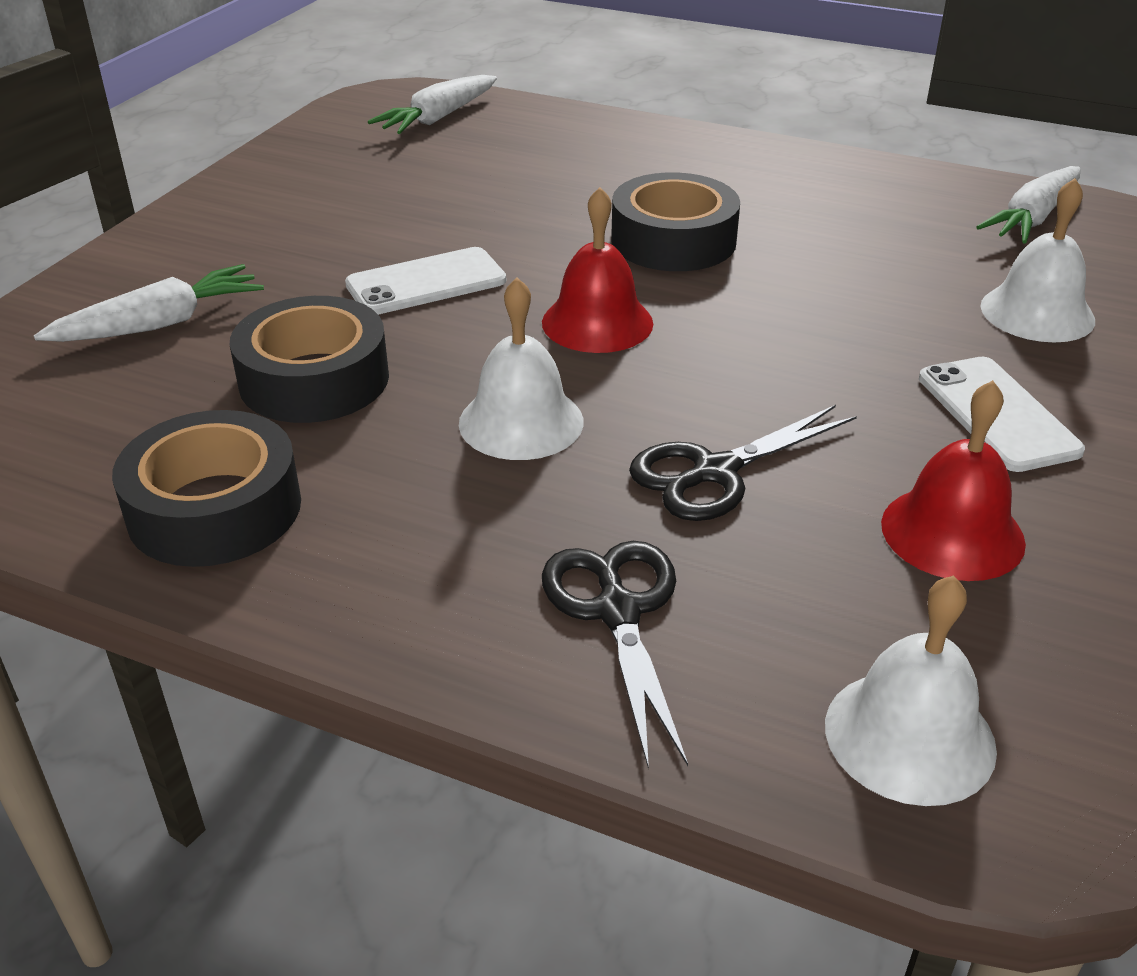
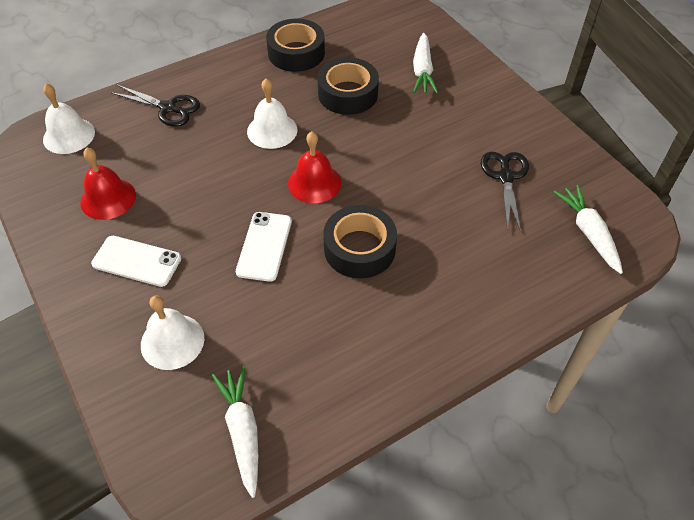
camera: 125 degrees right, 15 degrees up
(426, 283) = (393, 148): white phone -> white phone (264, 246)
(715, 472) = (196, 161): black scissors -> black scissors (505, 177)

